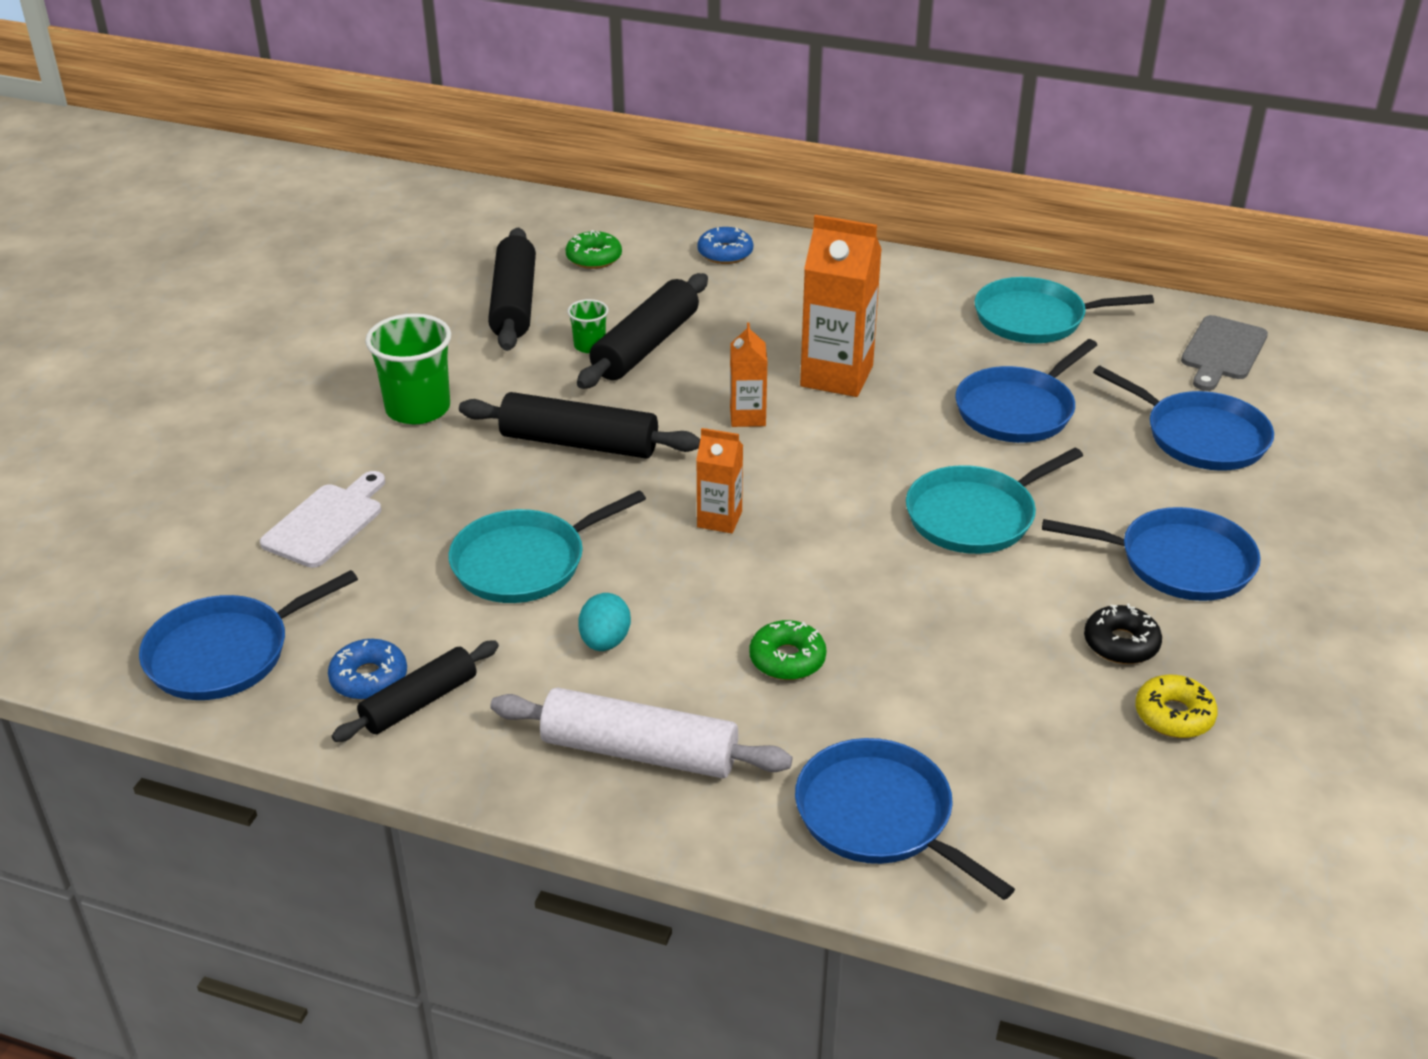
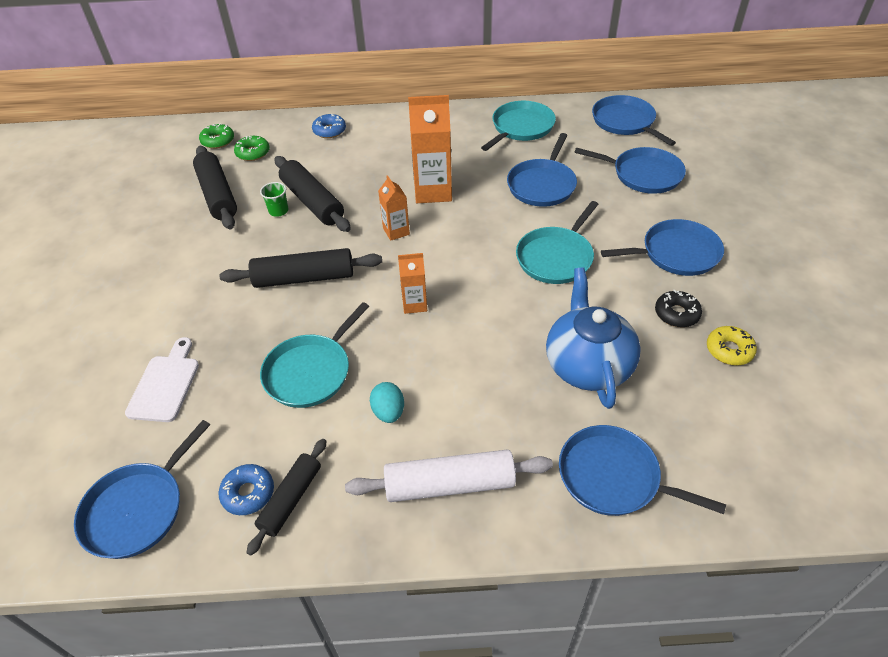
camera: 20 degrees left, 10 degrees up
(418, 408) = (189, 284): green cup -> none
(646, 346) = (312, 202): black rolling pin -> black rolling pin turned 45 degrees counterclockwise
(787, 659) = (503, 386): green donut -> green donut (218, 141)
(933, 669) = (588, 364): none -> blue teapot
(1035, 319) = (521, 127): turquoise pan -> turquoise pan turned 150 degrees clockwise
(1222, 352) = (625, 122): grey cutting board -> blue pan

